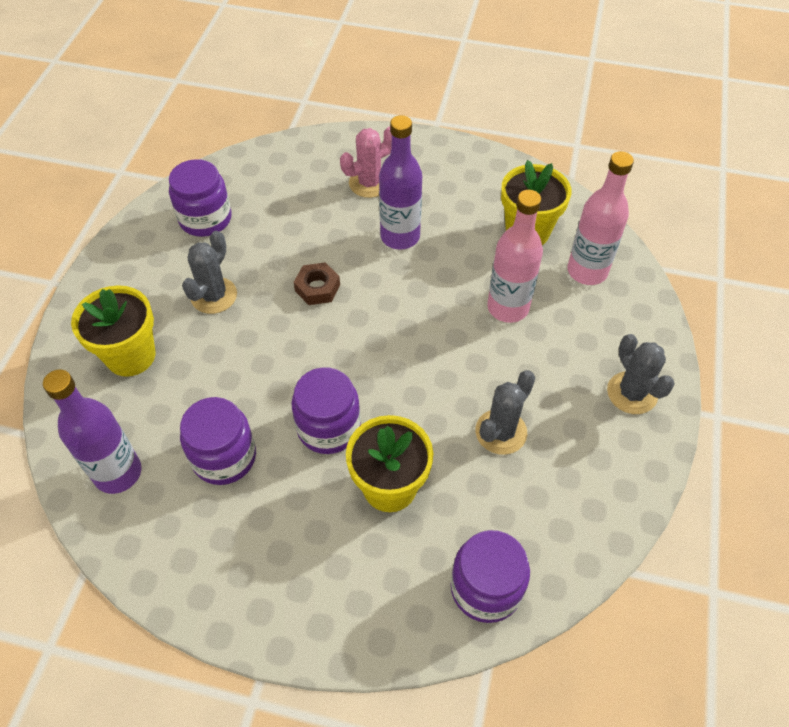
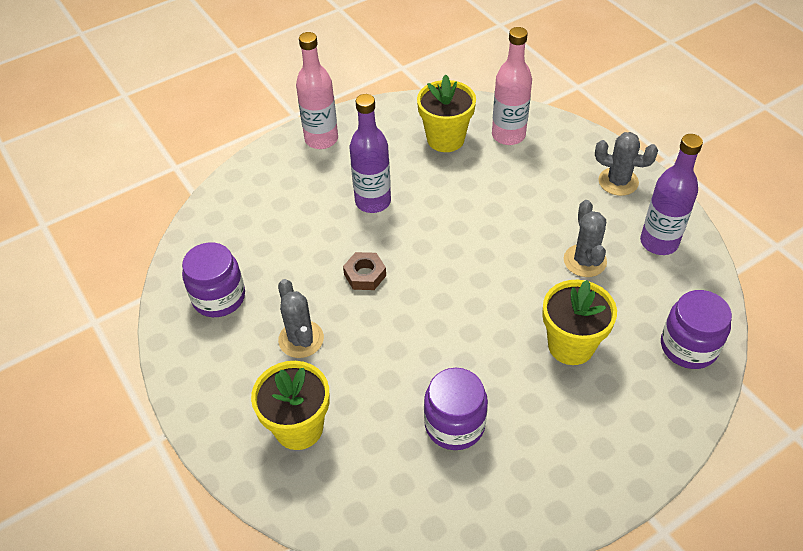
camera: 45 degrees left, 5 degrees down
(118, 473) = (401, 502): purple bottle -> purple bottle (659, 242)
(328, 427) = (491, 347): purple jar -> none
(369, 183) = (305, 184): pink cactus -> none
(508, 307) = (494, 190): pink bottle -> pink bottle (321, 139)

